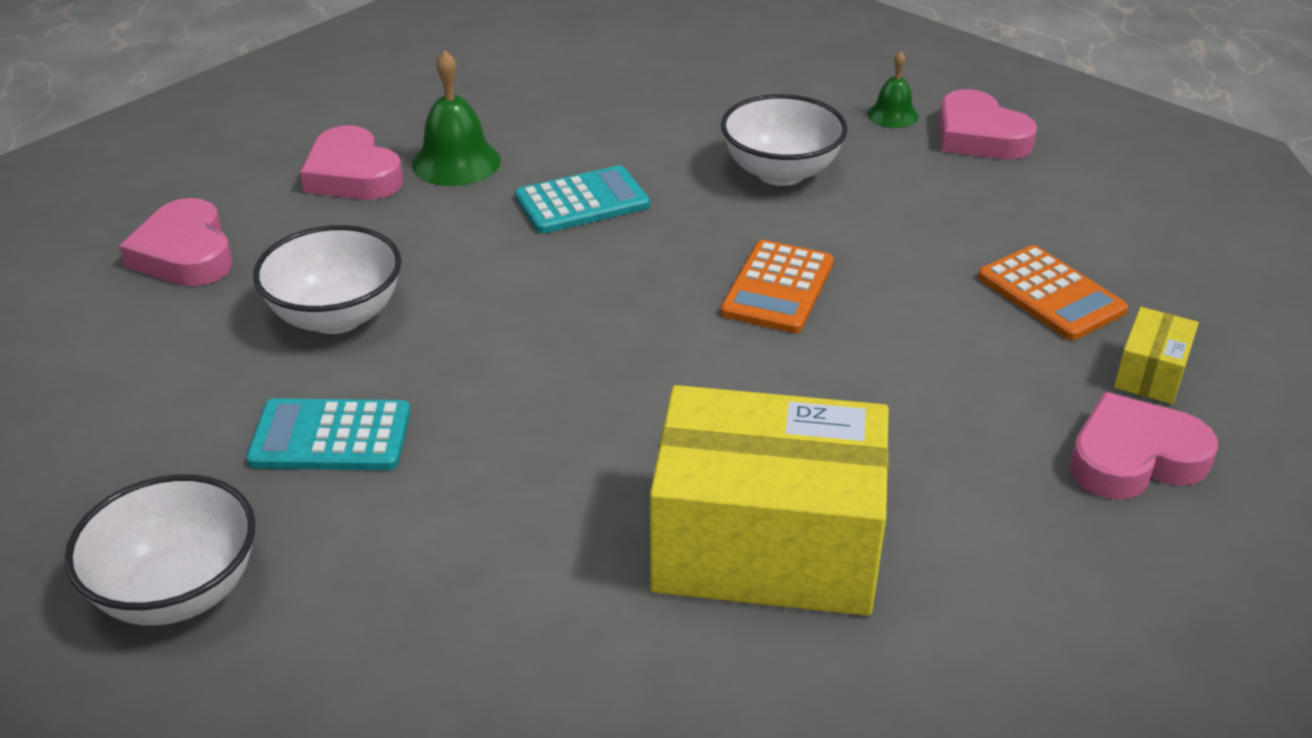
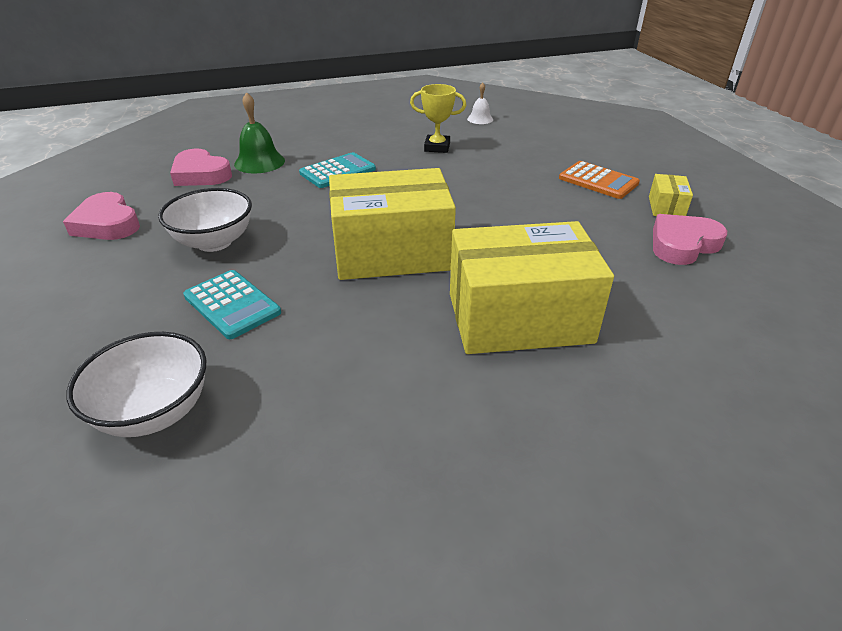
camera: 15 degrees left, 0 degrees up
(330, 437) = (232, 304): turquoise calculator -> turquoise calculator turned 120 degrees counterclockwise
(610, 385) = (391, 252): none -> yellow box
(778, 288) = (461, 196): orange calculator -> none
(780, 172) = (437, 147): white bowl -> yellow trophy
(892, 115) = (480, 119): green bell -> white bell
(979, 136) = (526, 123): pink heart -> none

